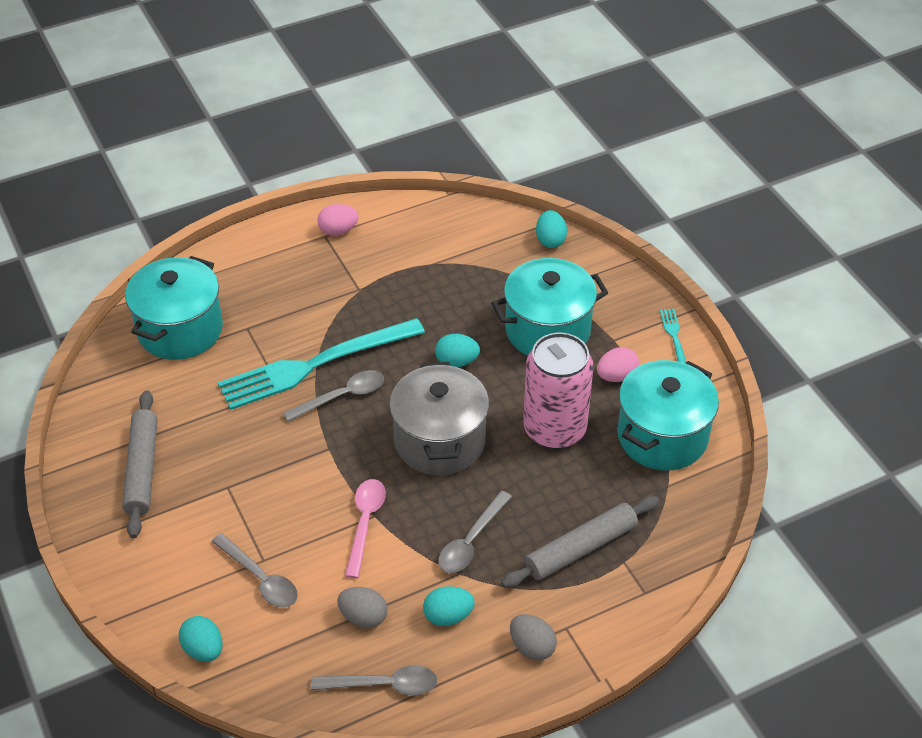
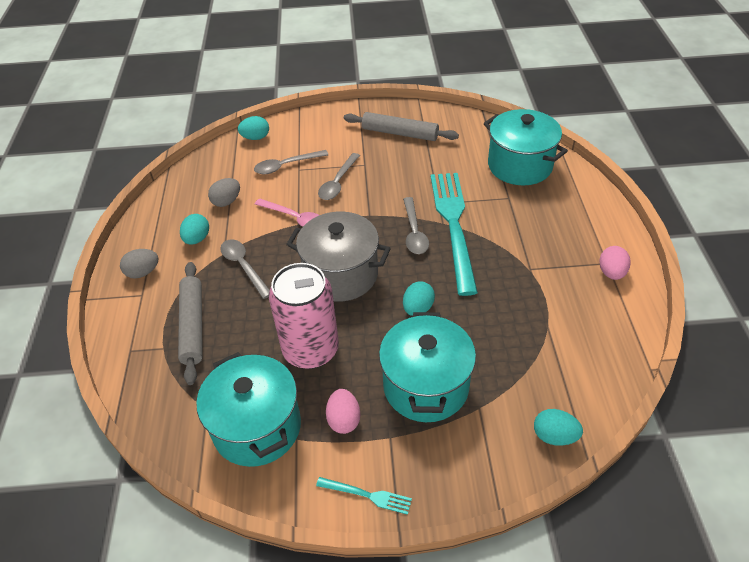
camera: 115 degrees right, 0 degrees up
(383, 685) = (176, 199): grey spoon -> grey spoon (338, 182)

